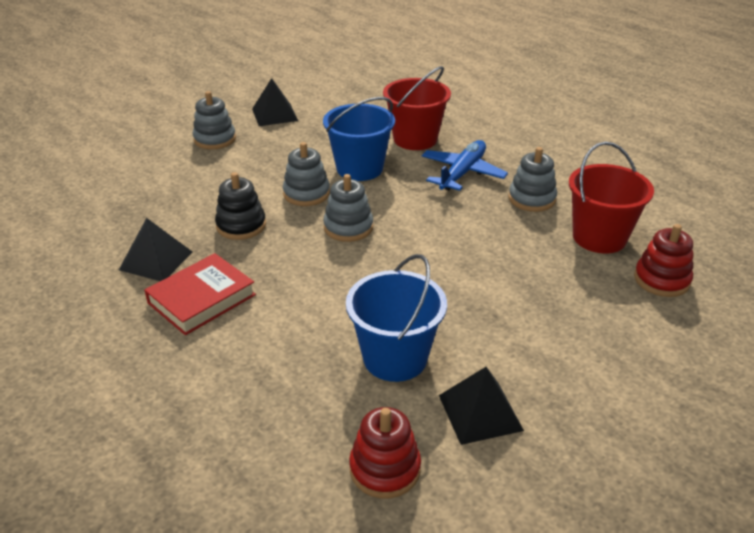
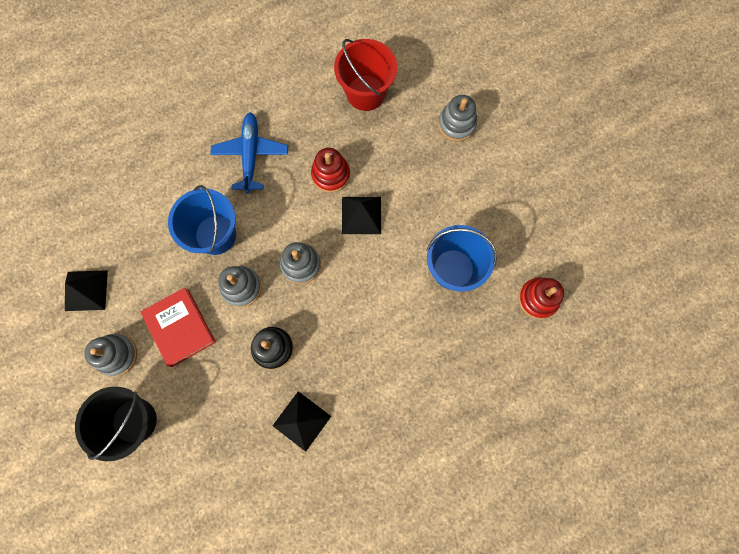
camera: 75 degrees left, 40 degrees up
(149, 159) = (134, 420): none -> black bucket
(201, 299) = (359, 388): red book -> red book (180, 328)
(415, 139) = (181, 175): red bucket -> none
(462, 173) = (251, 155): blue plane -> blue plane turned 45 degrees clockwise
(480, 412) = (509, 233): black pyramid -> black pyramid (361, 215)
(531, 199) = (304, 117): grey stacking toy -> grey stacking toy (456, 124)
(661, 280) = (422, 77): red stacking toy -> red stacking toy (331, 174)

